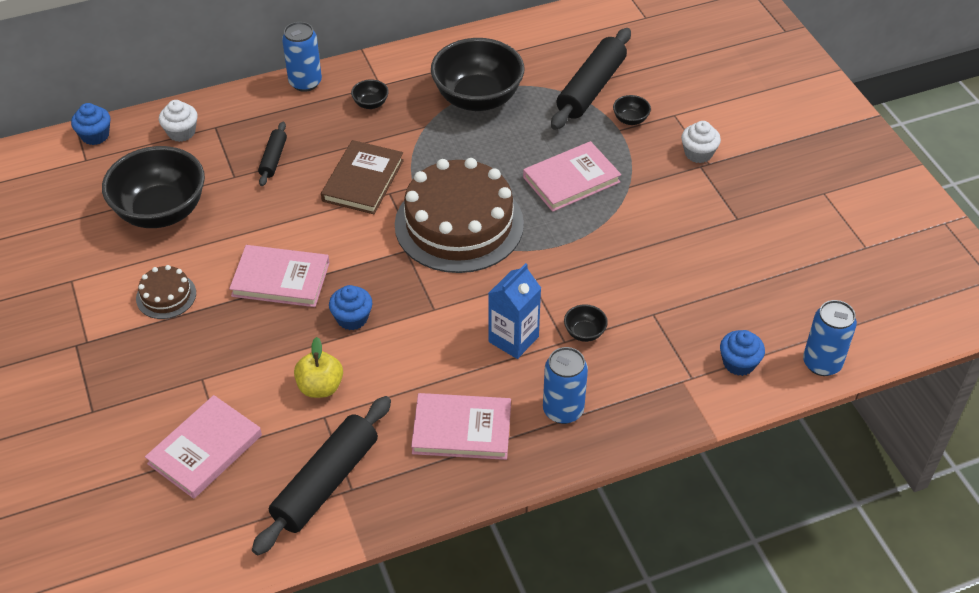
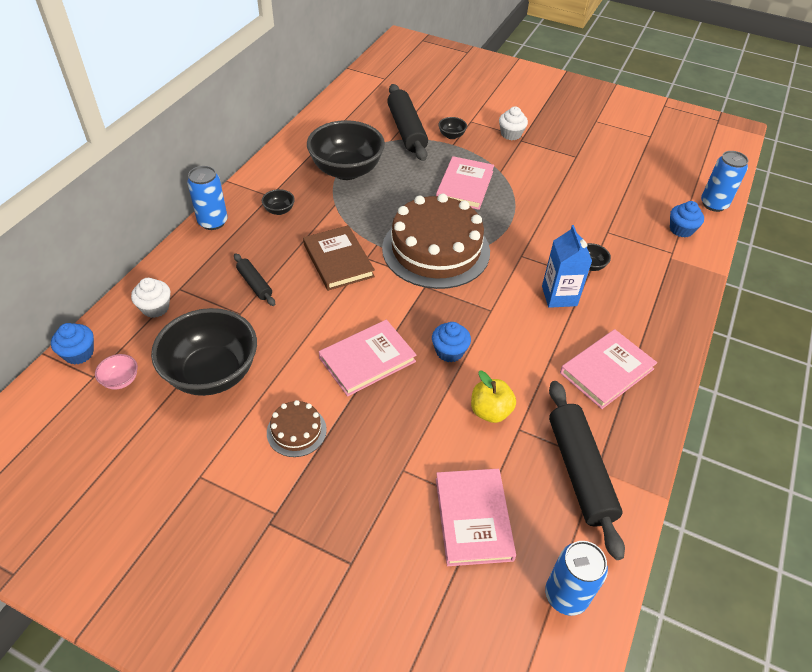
camera: 45 degrees left, 0 degrees up
(99, 175) = (121, 380): none -> pink bowl
(563, 410) = (640, 317): blue can -> blue can (566, 595)

